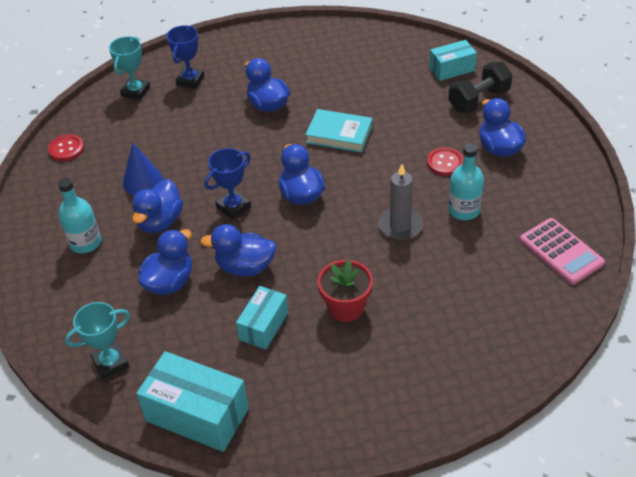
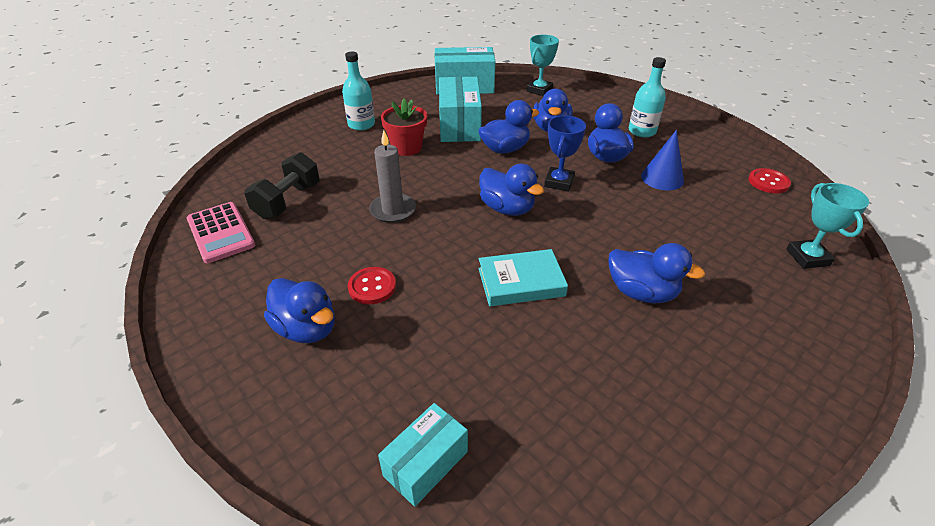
camera: 150 degrees right, 5 degrees down
(190, 80) = (773, 294): blue trophy -> none
(264, 326) = (459, 125): turquoise box -> turquoise box, size x1.65
(464, 210) = (332, 242): turquoise bottle -> turquoise bottle (361, 124)
(478, 100) = (356, 405): black dumbbell -> black dumbbell (288, 201)
(561, 251) = (221, 232): pink calculator -> pink calculator turned 150 degrees counterclockwise

